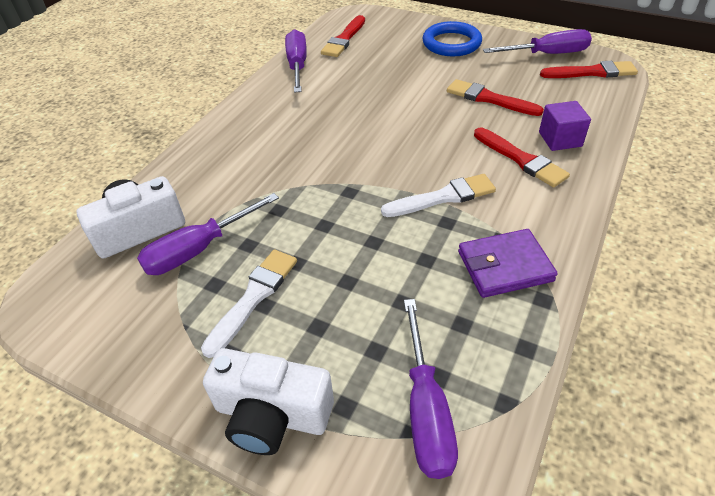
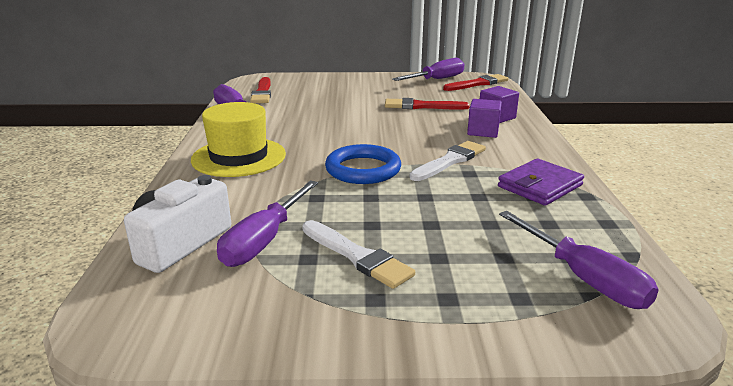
camera: 30 degrees left, 20 degrees down
(253, 297) = (357, 256): white brush -> white brush turned 135 degrees clockwise
(255, 133) = (239, 157): none -> yellow hat
(272, 415) = (465, 325): white camera -> none
(451, 43) = (358, 83): blue ring -> blue ring (363, 169)
(521, 159) = (483, 131): red brush -> purple cube

